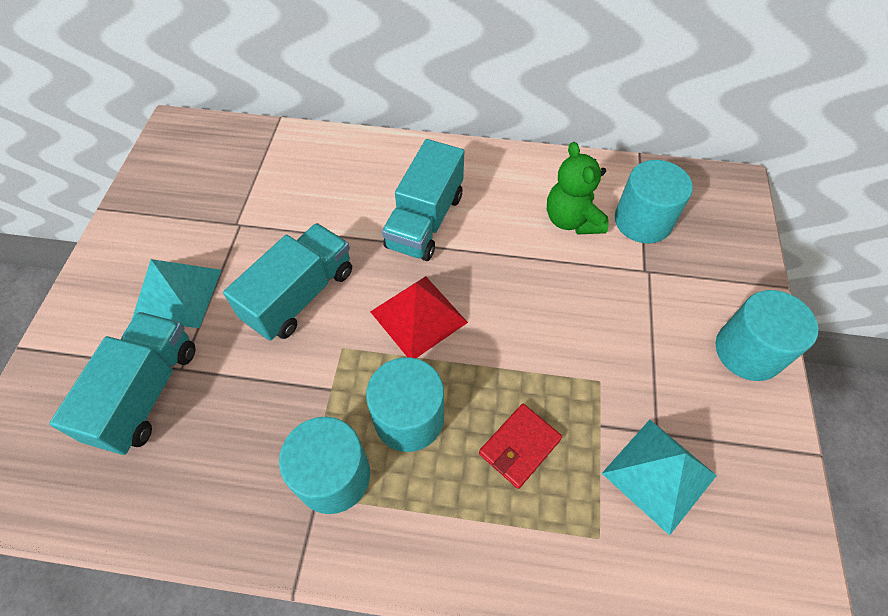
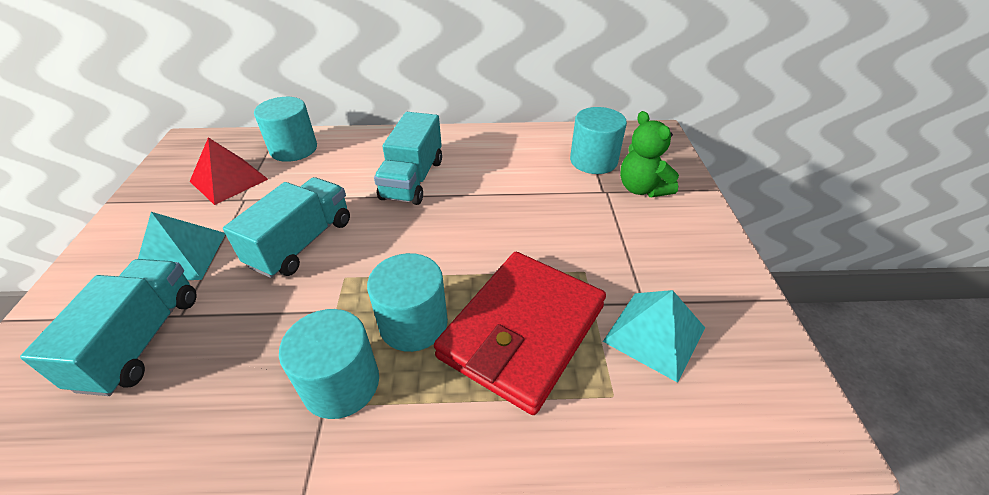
camera: 10 degrees left, 15 degrees down
(418, 317) = (414, 245): red pyramid -> red pyramid (229, 180)
(519, 446) = (522, 331): red wallet -> red wallet, size x2.24
(572, 220) = (536, 166): green teddy bear -> green teddy bear (642, 189)
(748, 351) = (702, 234): turquoise cylinder -> turquoise cylinder (293, 149)

